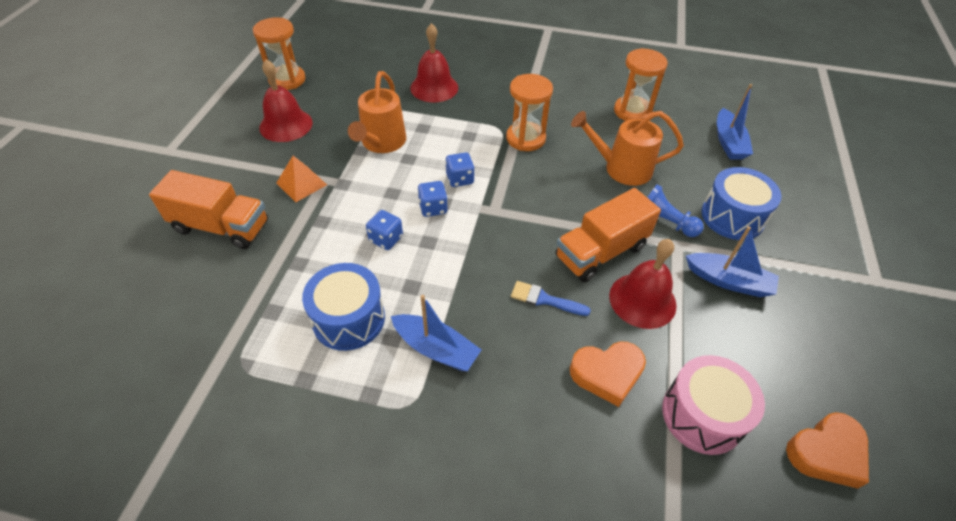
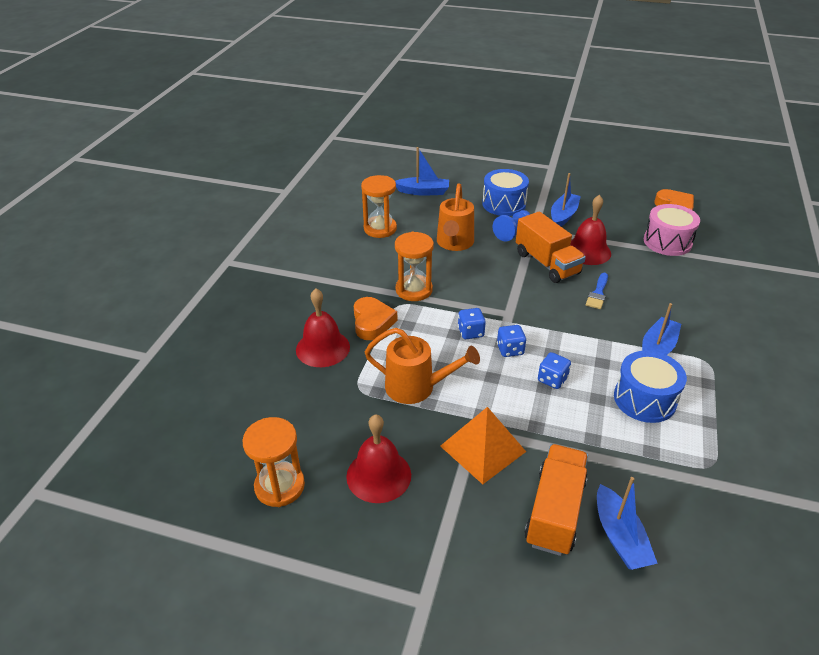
camera: 85 degrees left, 10 degrees down
(181, 269) = (619, 536): none -> blue boat
(301, 184) = (483, 448): orange pyramid -> orange pyramid, size x1.53
(607, 374) = (651, 272): orange heart -> orange heart (372, 322)

